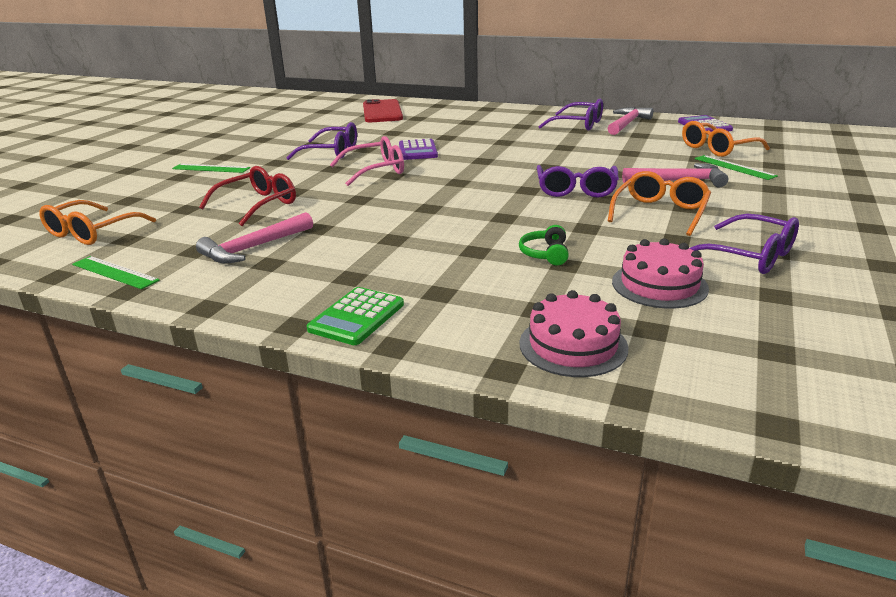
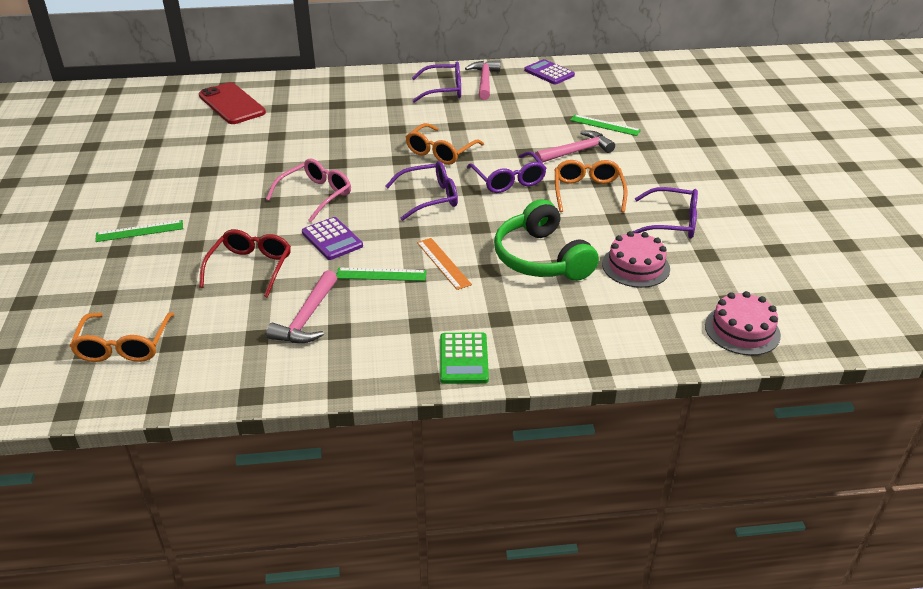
camera: 30 degrees left, 10 degrees up
(115, 272) = (213, 381): green ruler -> green ruler (381, 274)
(331, 152) = (243, 178): purple glasses -> purple glasses (430, 198)
(418, 151) = (328, 158): purple calculator -> purple calculator (332, 239)
(433, 236) = (443, 263): none -> orange ruler
(545, 254) = (541, 258): green headphones -> green headphones, size x2.26
(573, 345) = (622, 335): pink cake -> pink cake (742, 330)
(717, 149) = (578, 103): orange glasses -> orange glasses (440, 152)

